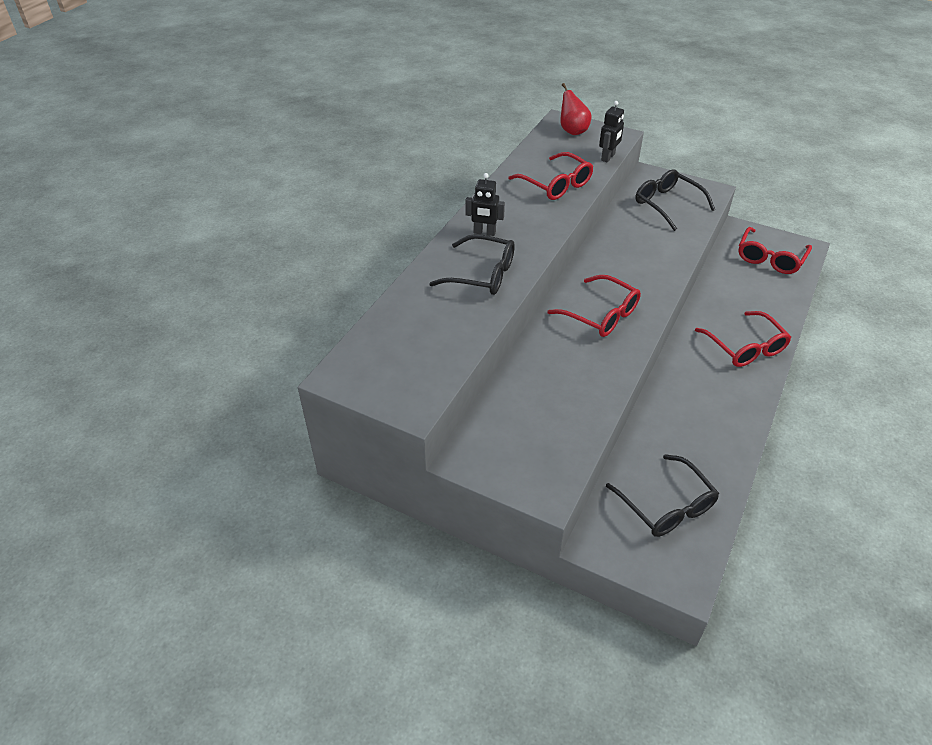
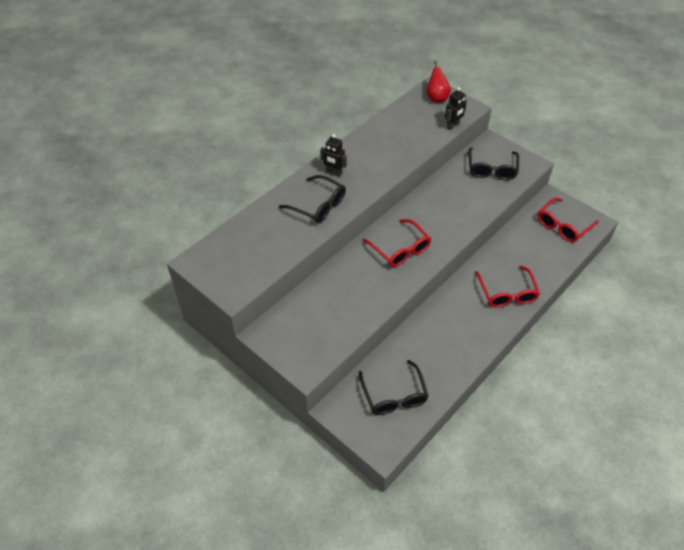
camera: 15 degrees right, 5 degrees up
(556, 184) = (403, 142): red glasses -> none
(667, 204) = (491, 169): black glasses -> black glasses turned 150 degrees counterclockwise

